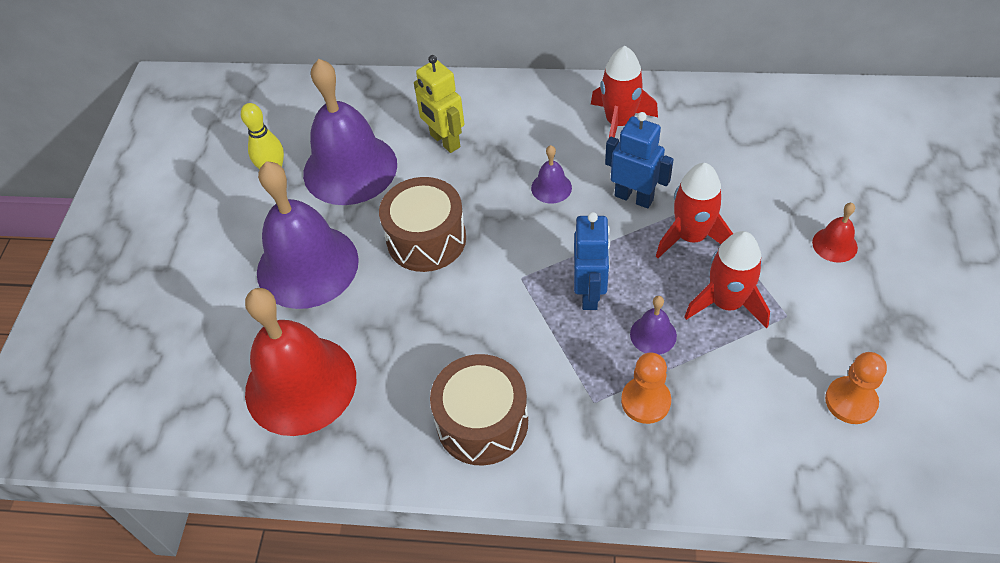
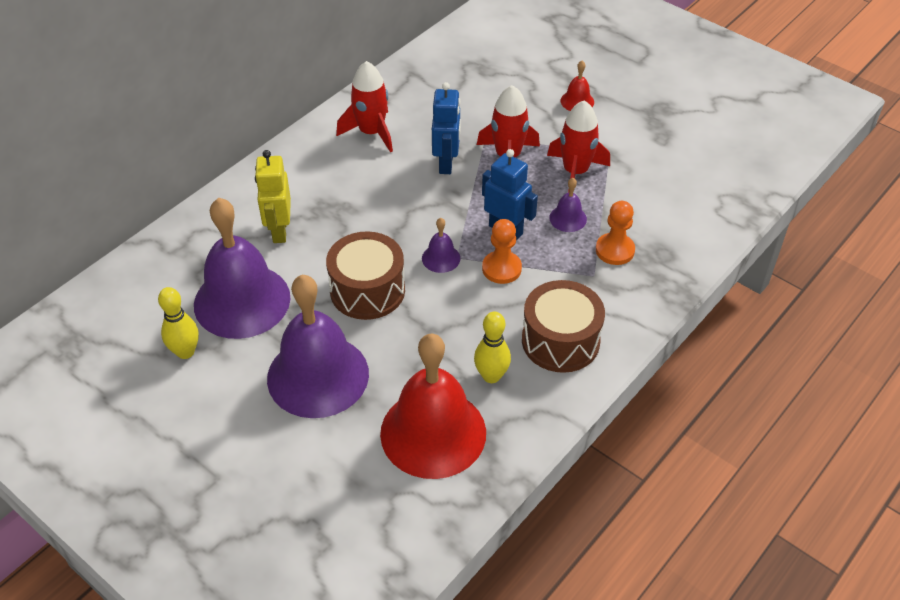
camera: 60 degrees left, 5 degrees down
(396, 390) = (491, 376): none -> yellow bowling pin
(444, 141) = (279, 231): yellow robot -> yellow robot turned 90 degrees clockwise
(551, 187) = (392, 198): purple bell -> purple bell (441, 258)
(634, 197) = (446, 163): blue robot -> blue robot turned 120 degrees clockwise
(850, 401) = (691, 163): orange pawn -> orange pawn (501, 268)

